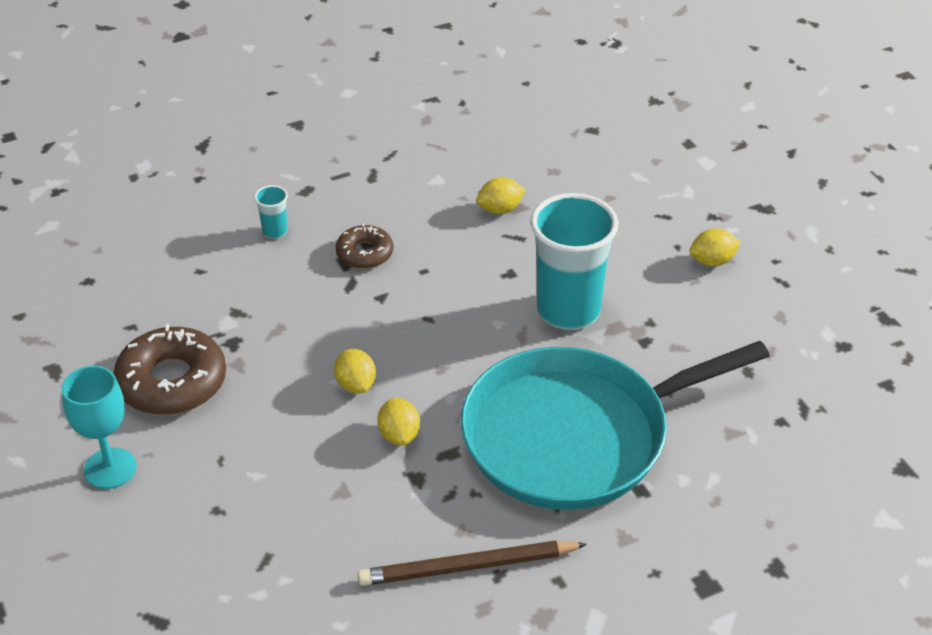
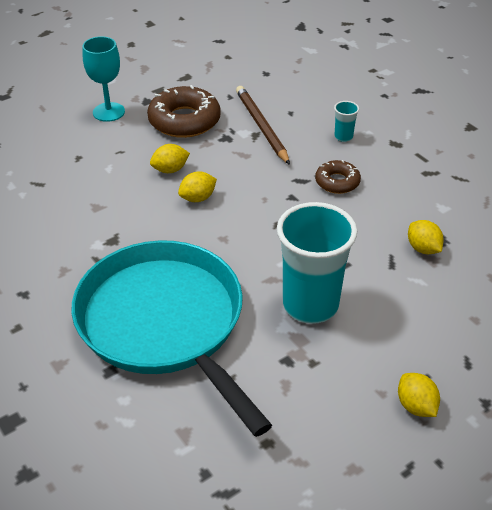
camera: 80 degrees right, 0 degrees up
(399, 435) = (152, 226): yellow lemon -> yellow lemon (170, 170)
(468, 567) = (30, 277): brown pencil -> brown pencil (261, 126)

